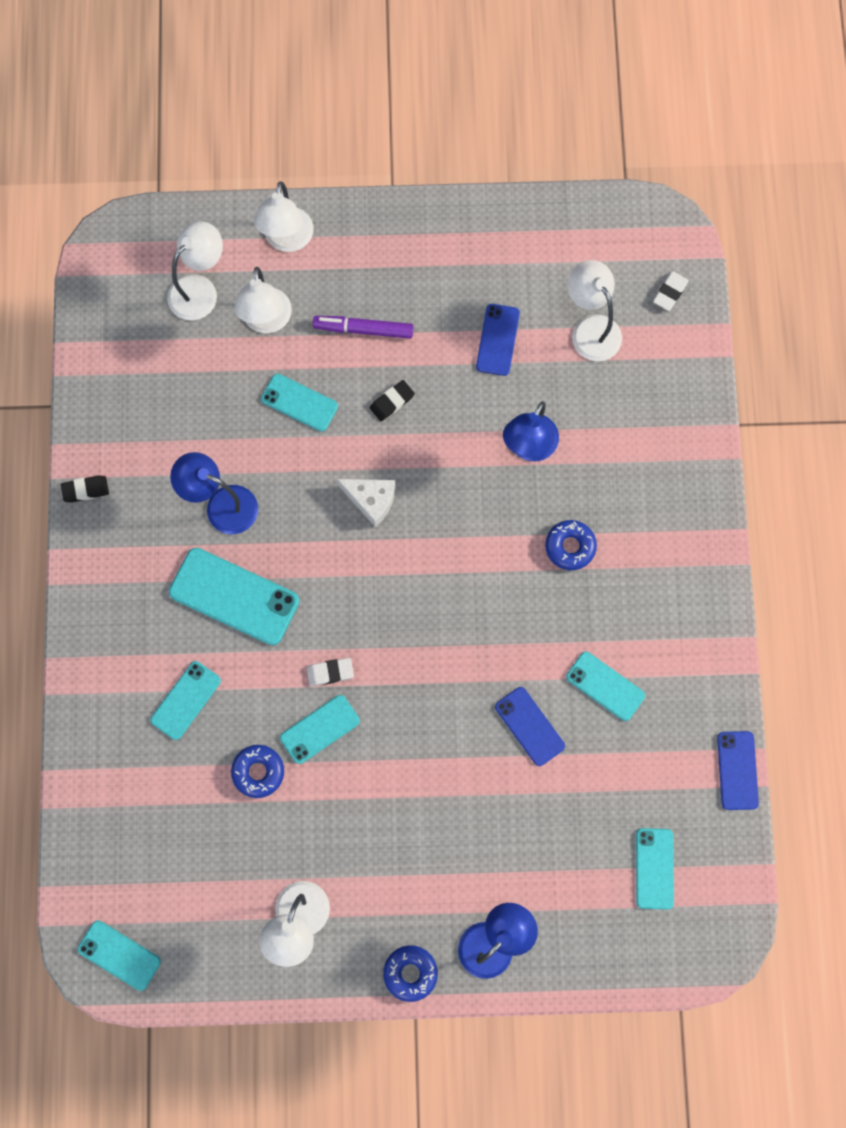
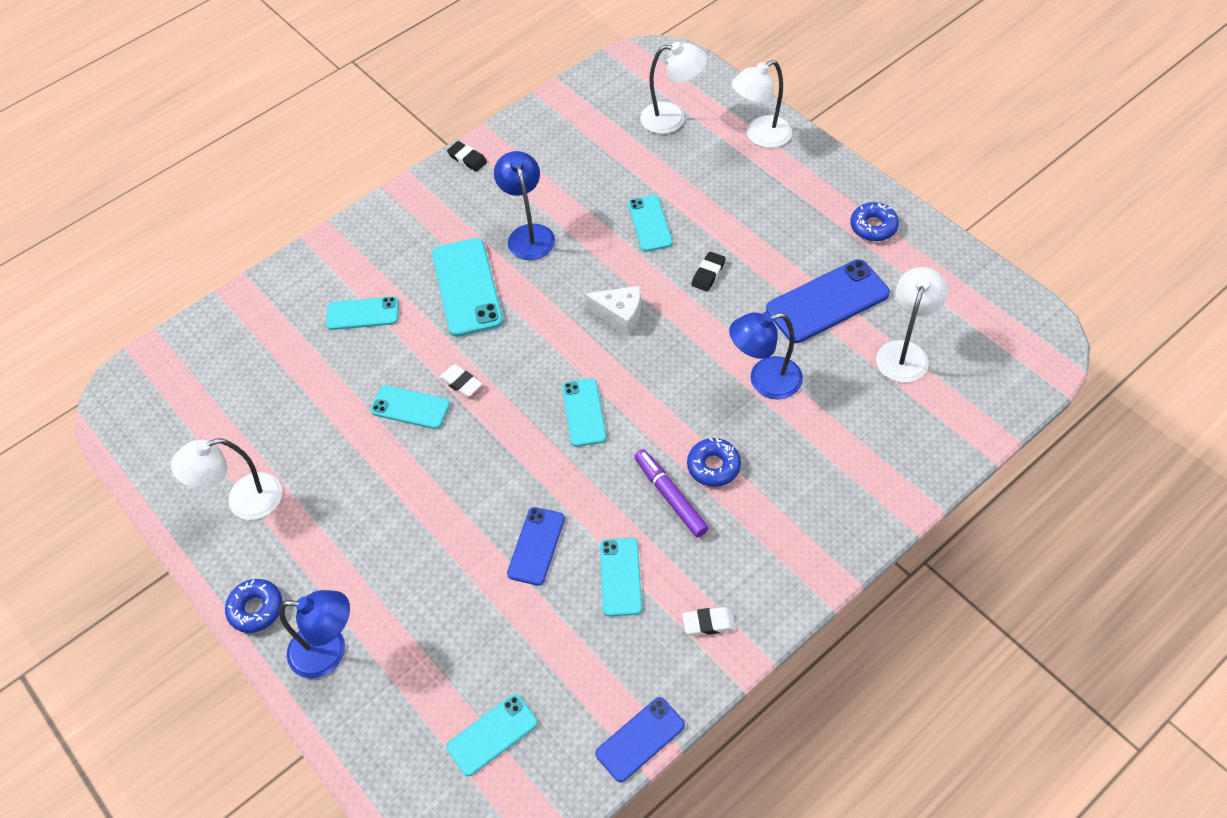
camera: 55 degrees right, 20 degrees down
(119, 955) = (134, 407): turquoise phone -> turquoise phone (583, 412)
(258, 772) = (344, 393): blue donut -> blue donut (873, 226)
(267, 321) = (689, 166): white lamp -> none
(363, 329) = (744, 220): purple marker -> purple marker (670, 496)
(371, 500) = (619, 314): white cheese -> white cheese turned 60 degrees counterclockwise
(392, 402) = (708, 274): black eraser -> black eraser turned 75 degrees counterclockwise
(497, 340) = (827, 301): blue phone -> blue phone, size x1.64
(670, 292) = (996, 382): white eraser -> white eraser (708, 623)

